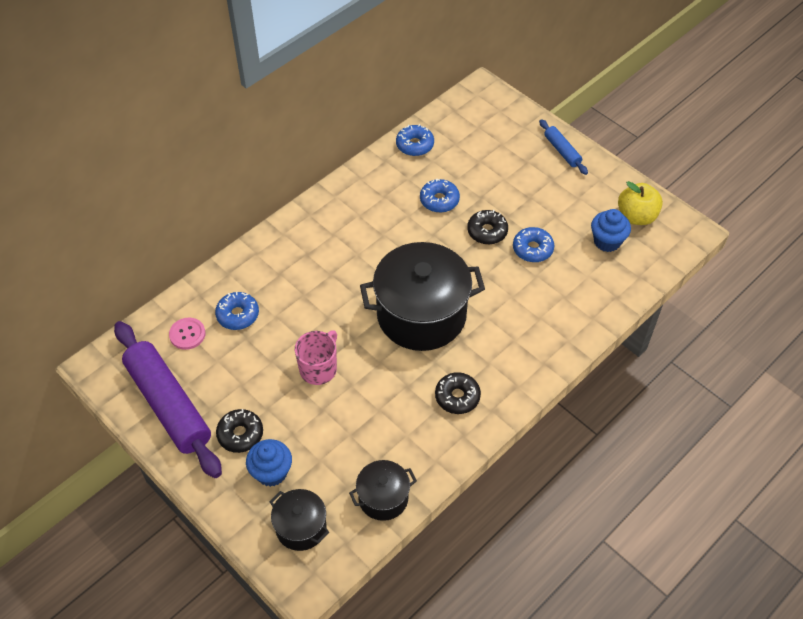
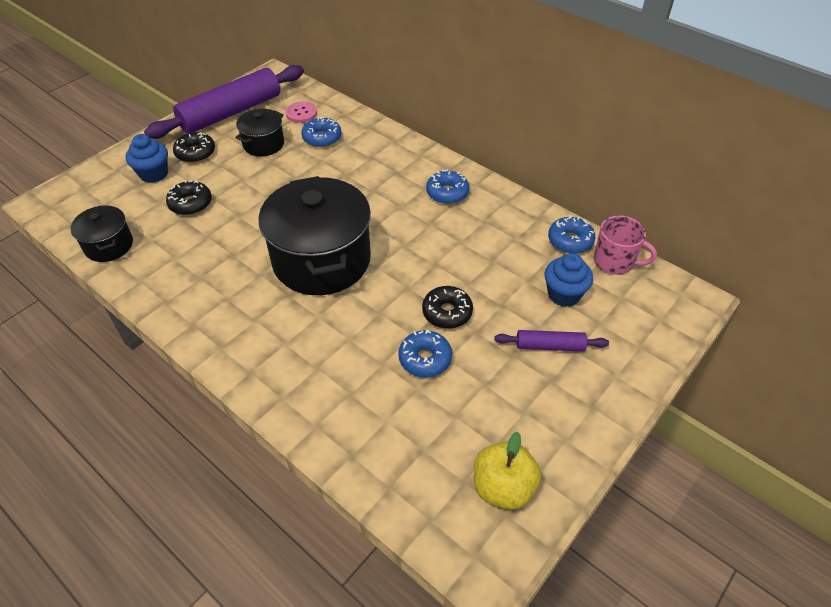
camera: 85 degrees right, 5 degrees down
(301, 527) = (95, 196): black pot -> black pot (263, 144)
(319, 368) = (259, 192): pink mug -> pink mug (614, 262)
(439, 200) = (488, 266): blue donut -> blue donut (447, 193)
(457, 397) = (213, 294): black donut -> black donut (190, 203)
(522, 175) = (550, 346): none -> purple rolling pin
(562, 151) = (608, 391): blue rolling pin -> none
(607, 241) = (449, 446): blue cupcake -> blue cupcake (563, 294)

